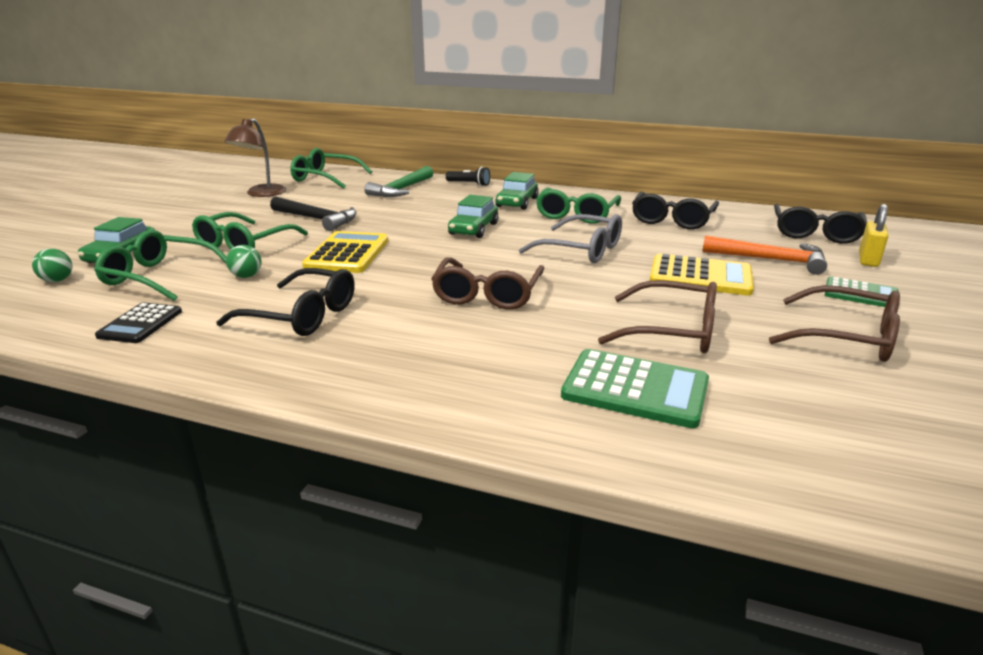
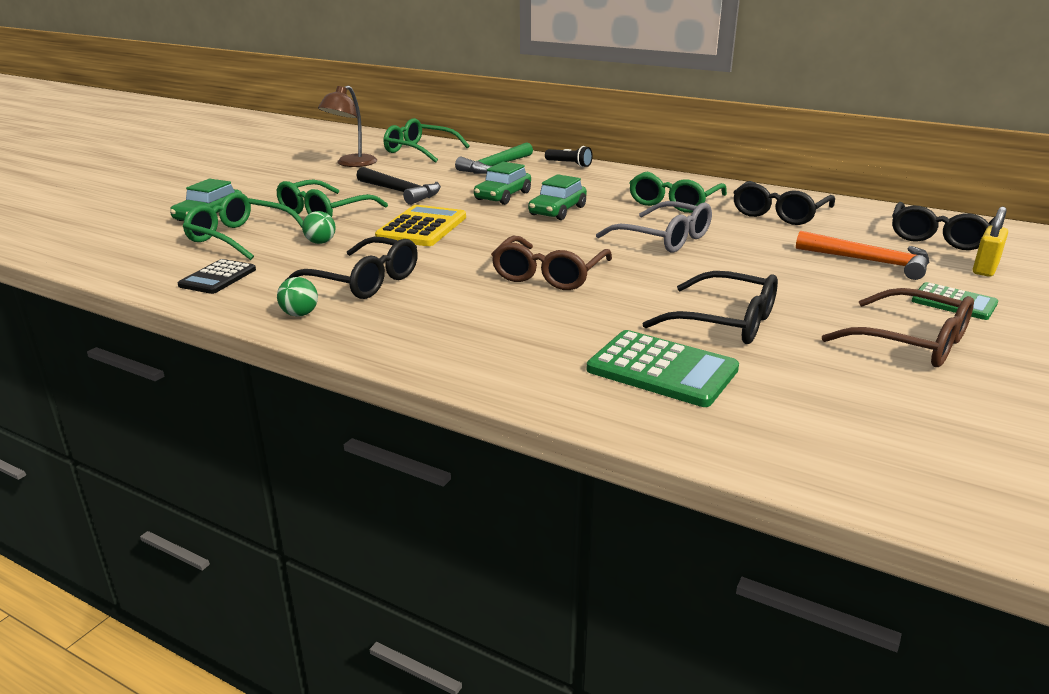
camera: 10 degrees right, 0 degrees up
(57, 280) = (150, 235): green ball -> green ball (300, 314)
(517, 202) = (614, 186): green car -> green car (503, 196)
(671, 331) = (724, 322): brown glasses -> black glasses
(700, 276) = (781, 273): yellow calculator -> none

